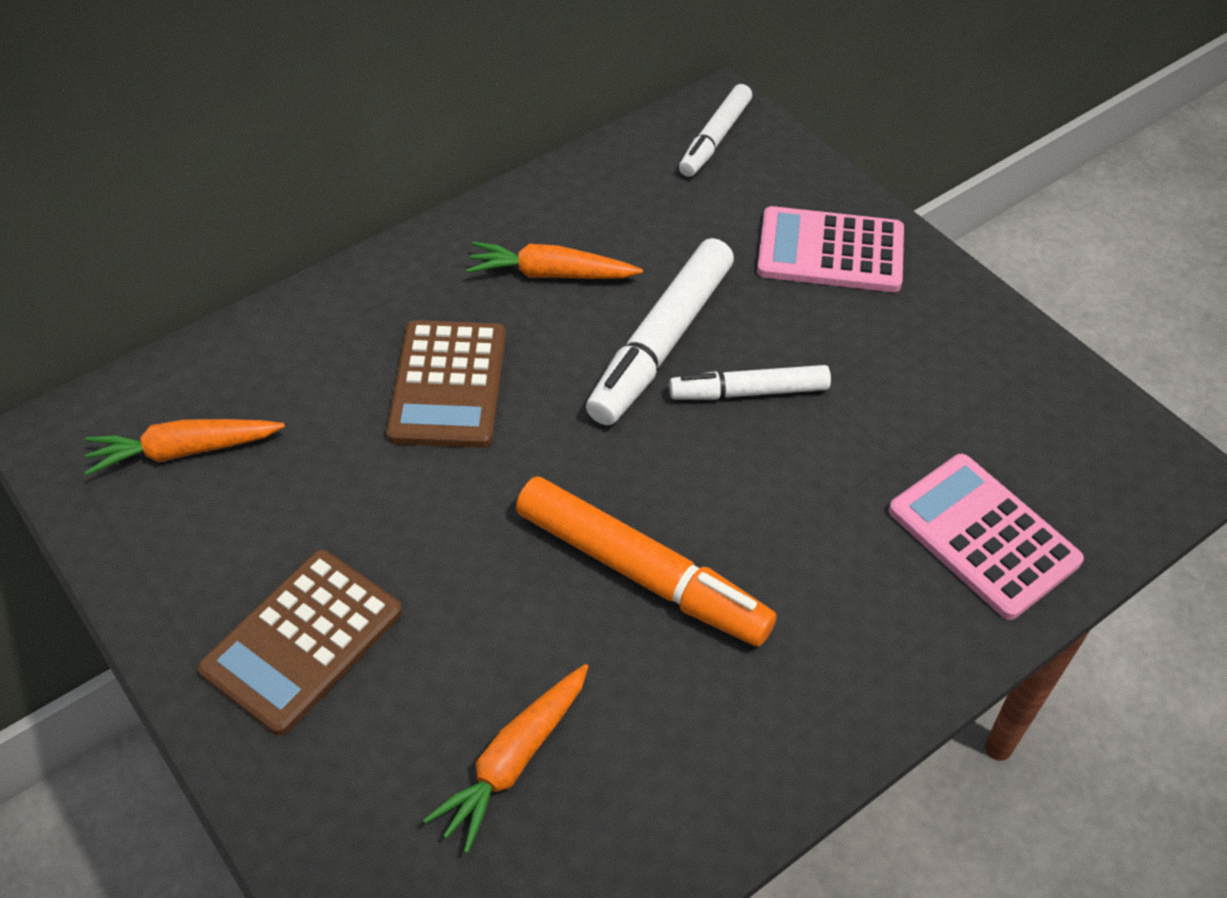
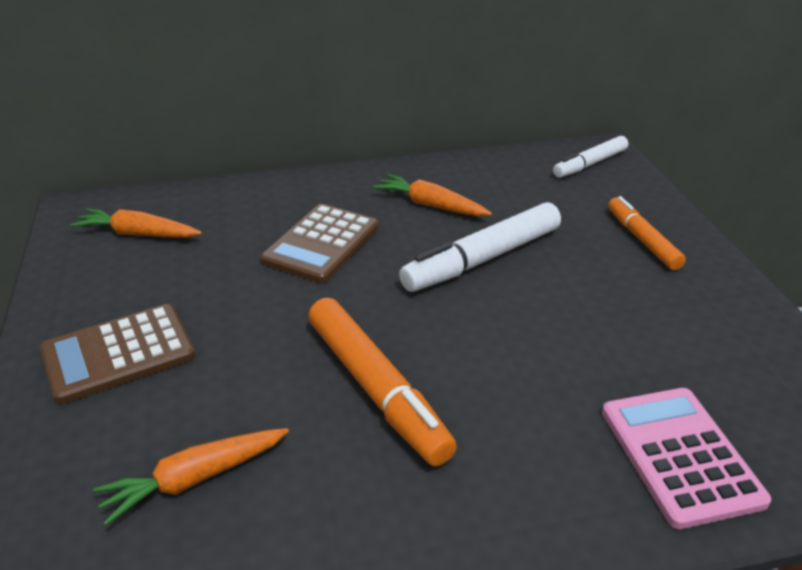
camera: 25 degrees right, 15 degrees down
(749, 392) = (530, 303): white marker -> none
(830, 251) = (642, 240): pink calculator -> orange marker

